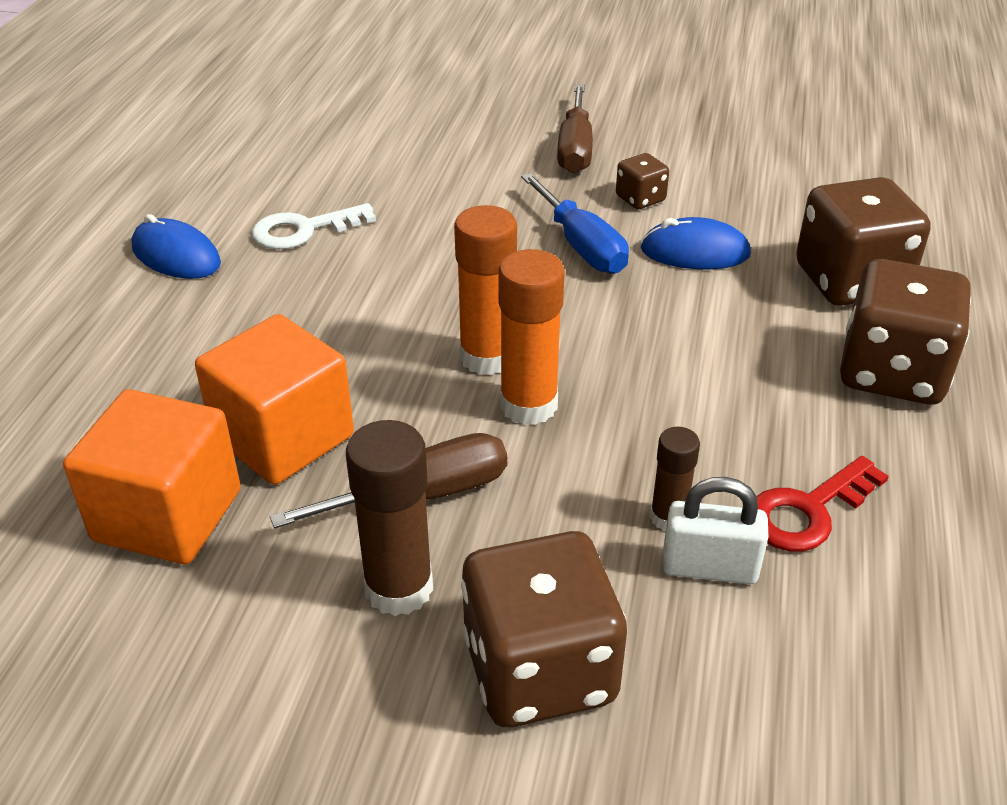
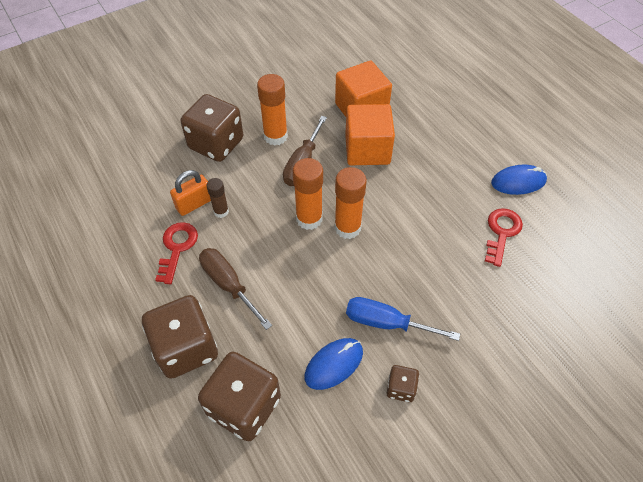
camera: 135 degrees right, 15 degrees up
(303, 230) = (501, 232): white key -> red key
(399, 588) = (275, 136): brown glue stick -> orange glue stick
(575, 149) = (482, 408): brown screwdriver -> brown screwdriver (228, 285)
(709, 567) = (194, 204): white padlock -> orange padlock

